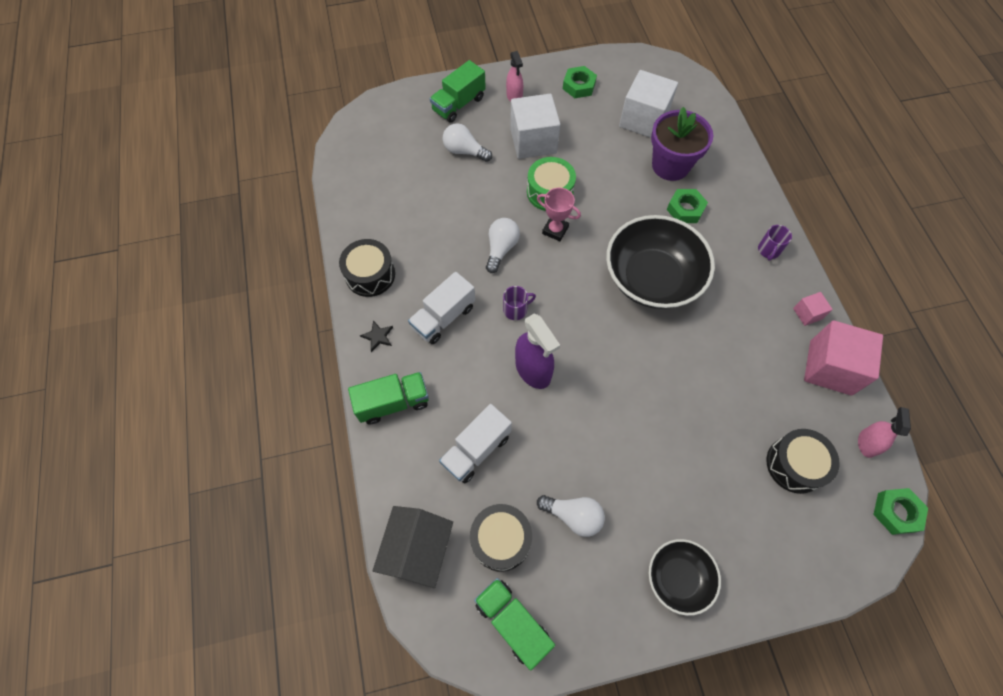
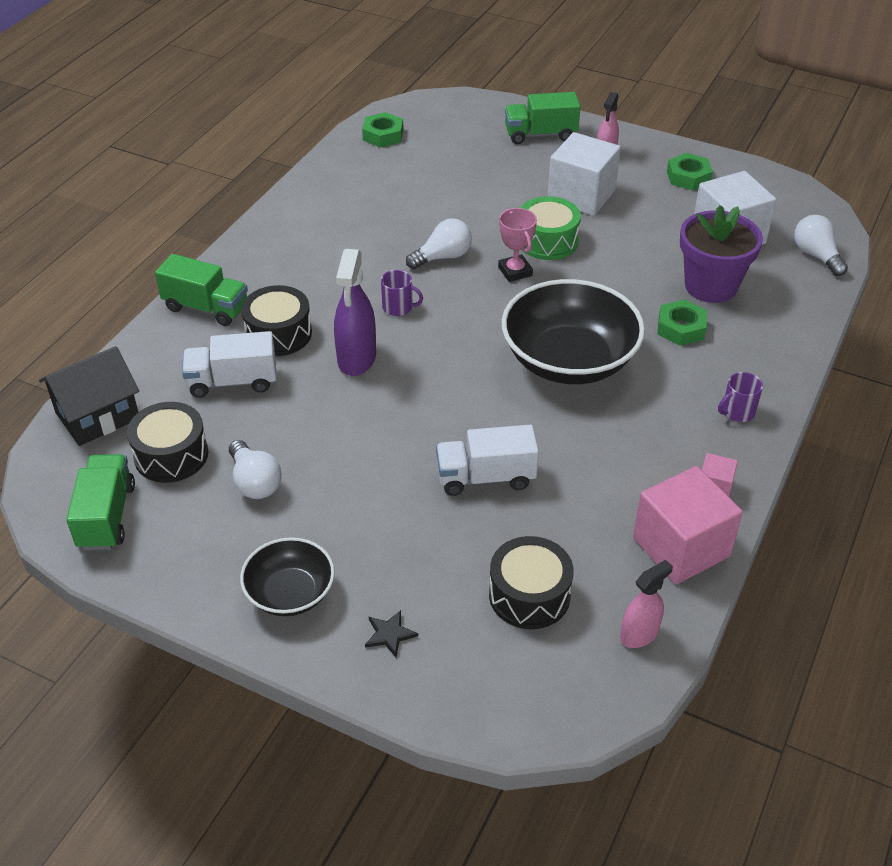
camera: 40 degrees right, 20 degrees down
(370, 275) = (300, 212): black drum -> black drum (278, 334)
(378, 336) = (252, 257): black star -> black star (389, 634)
(443, 317) = (325, 276): white truck -> white truck (485, 477)
(464, 151) = (501, 170): white light bulb -> white light bulb (816, 256)
(896, 512) = (595, 712): green nut -> green nut (383, 135)

